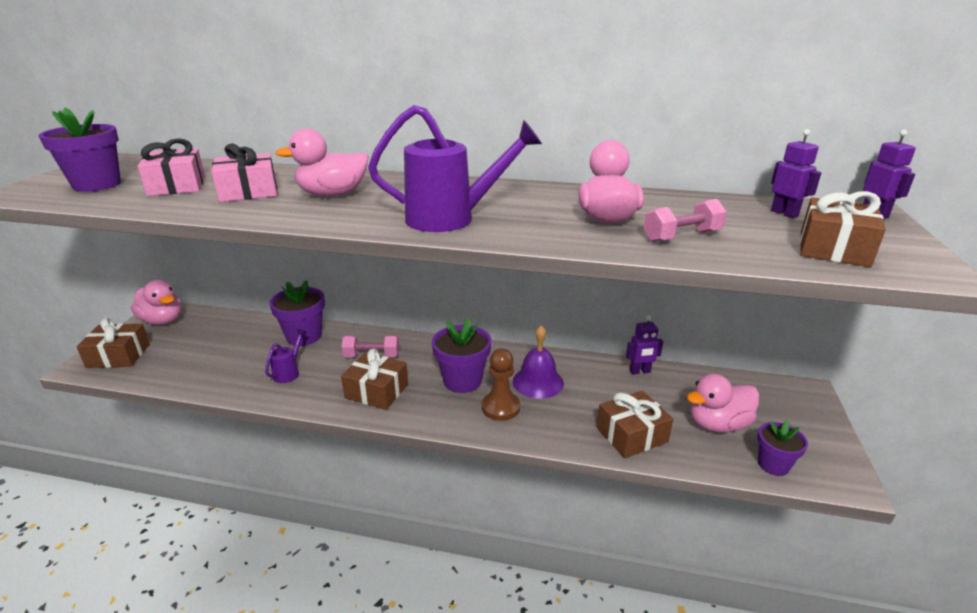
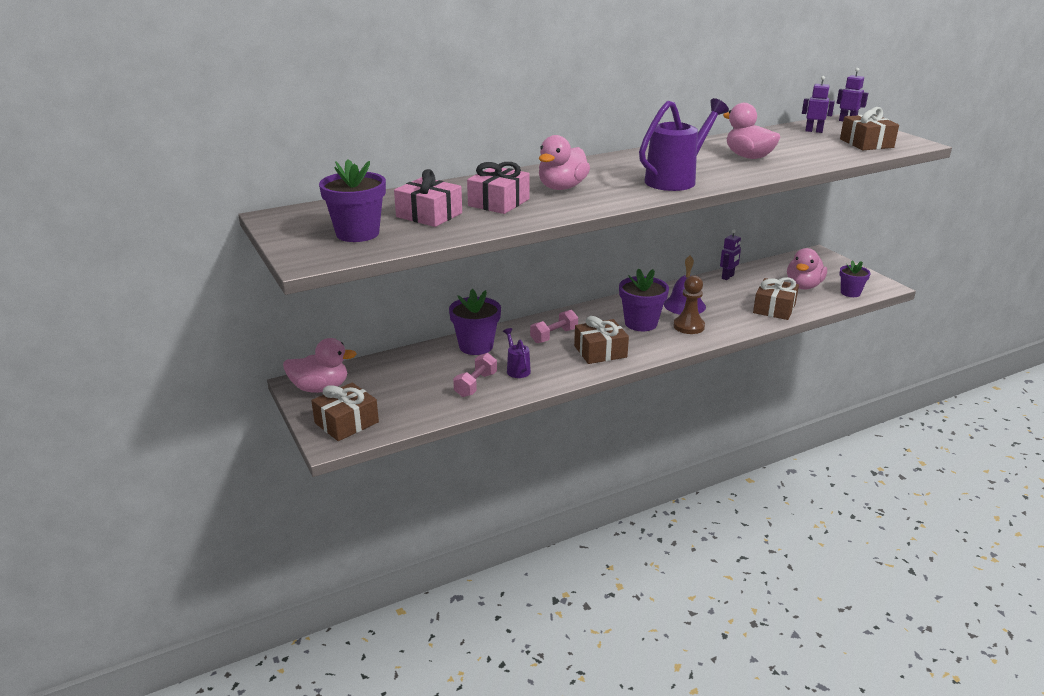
camera: 40 degrees left, 0 degrees up
(682, 236) = (801, 155): pink dumbbell -> pink dumbbell (475, 385)

